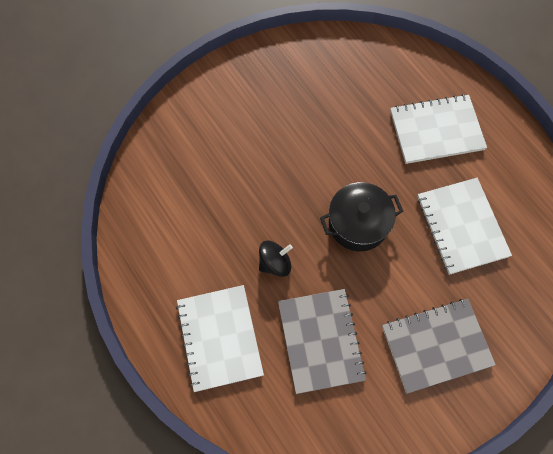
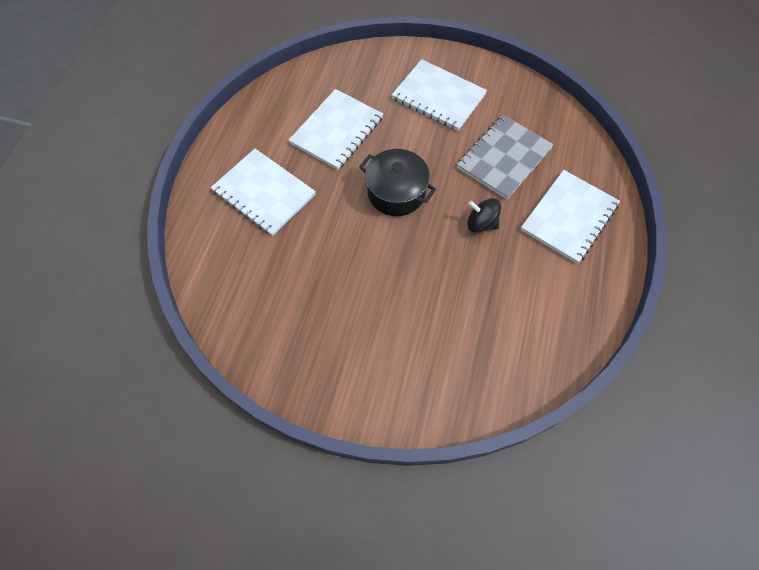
camera: 130 degrees left, 5 degrees down
(436, 346) = (438, 96): grey notebook -> white notebook

